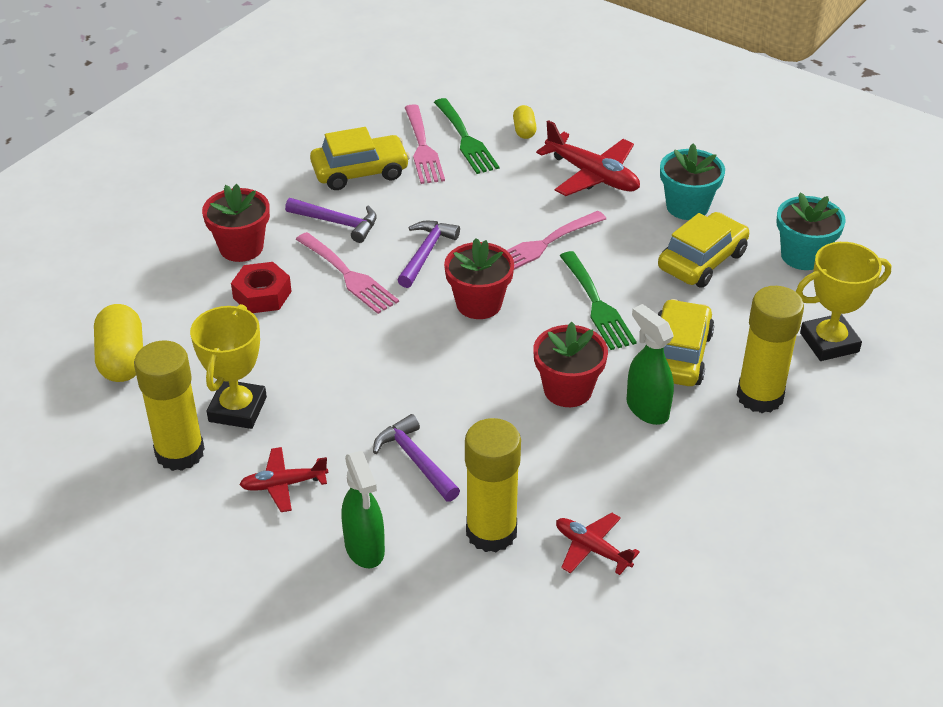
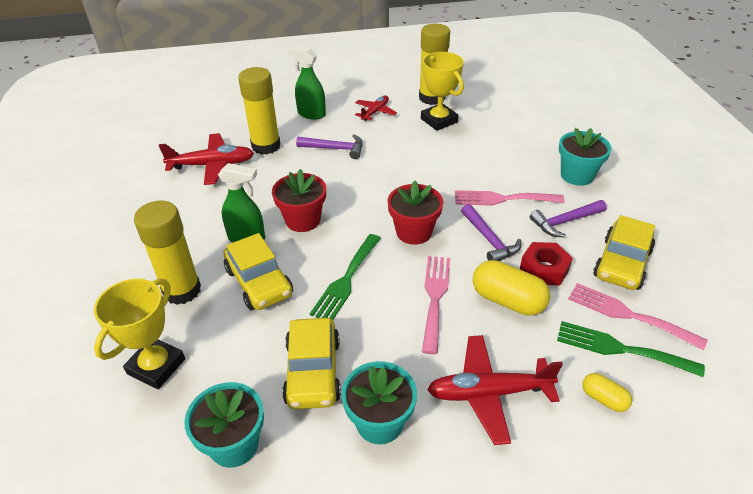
camera: 135 degrees right, 0 degrees up
(122, 359) = (517, 107): yellow capsule -> yellow capsule (507, 300)
(241, 247) = (577, 175): red flower pot -> turquoise flower pot
(262, 295) = (520, 163): red nut -> red nut (544, 269)
(592, 549) = (212, 165): red plane -> red plane, size x1.65
(597, 305) = (346, 280): green fork -> green fork turned 90 degrees counterclockwise

